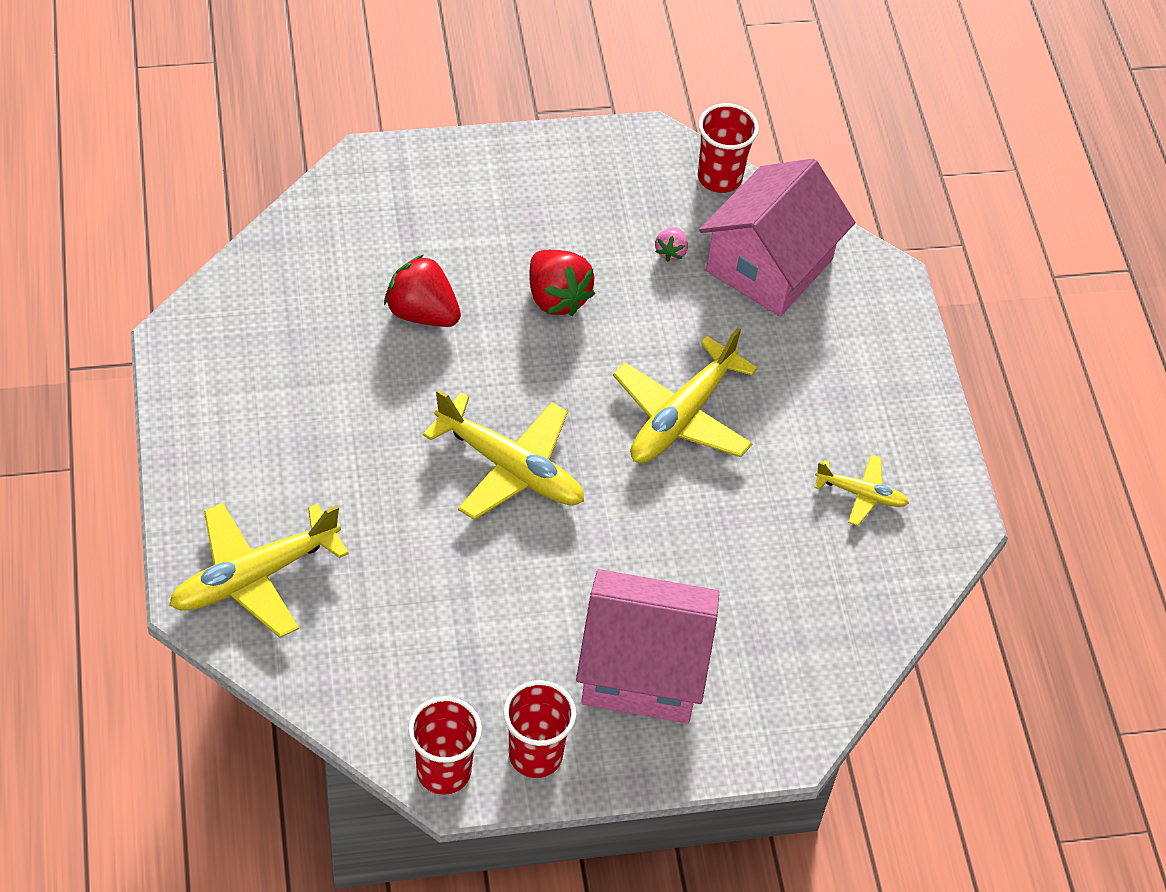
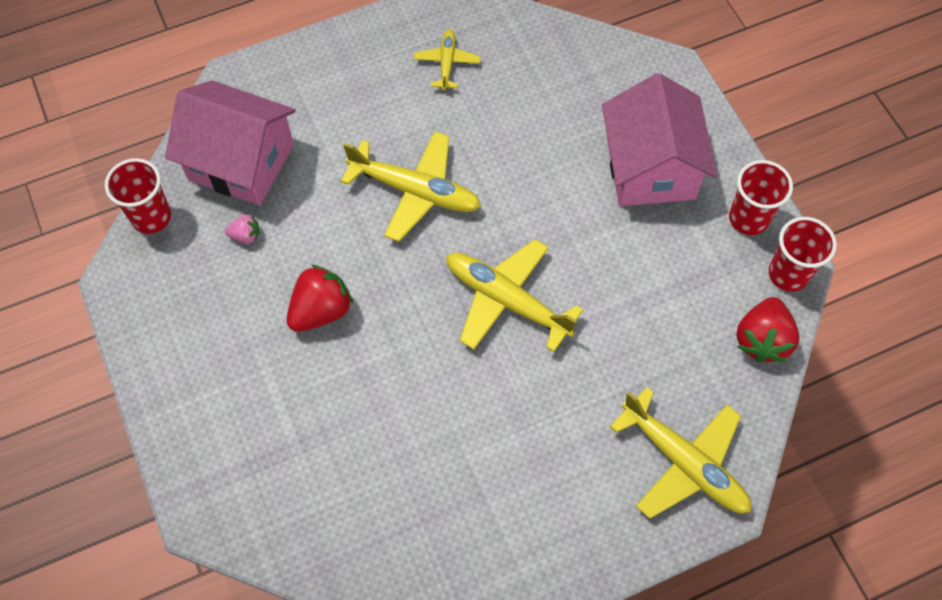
camera: 100 degrees left, 10 degrees up
(422, 313) = (369, 413): red strawberry -> red strawberry (762, 340)
(510, 467) = (507, 301): yellow plane -> yellow plane turned 75 degrees counterclockwise

